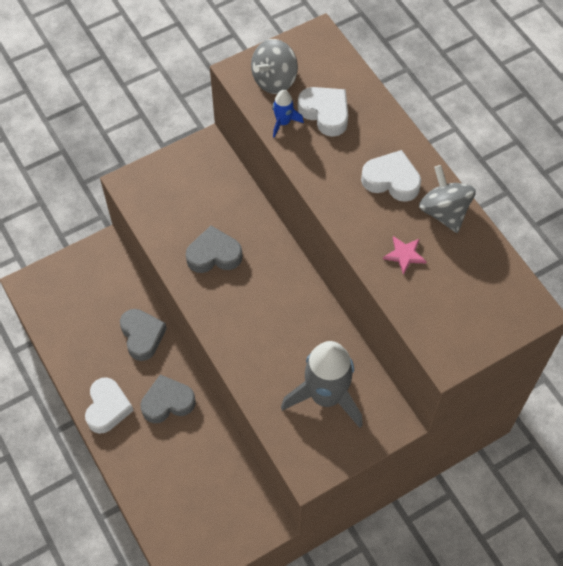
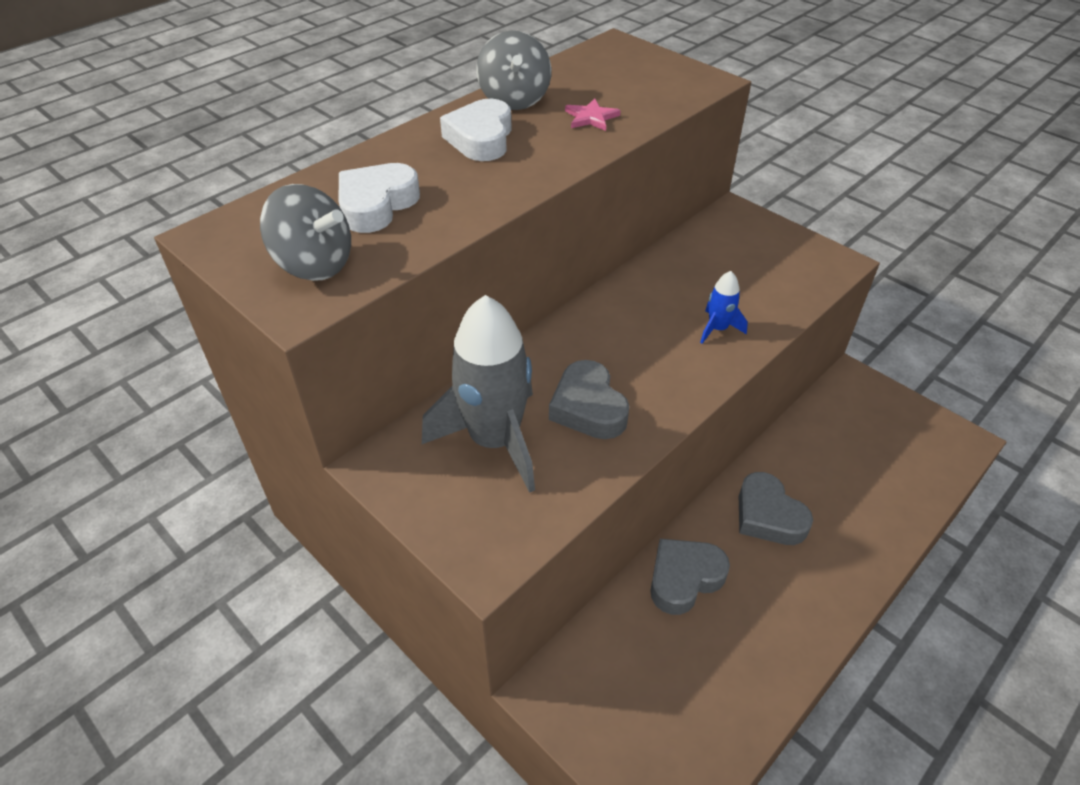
camera: 105 degrees left, 15 degrees down
(107, 408) = (819, 590): white heart -> none
(283, 122) = (404, 241): blue rocket -> blue rocket (717, 329)
(326, 396) = (738, 263): grey rocket -> grey rocket (494, 440)
(444, 212) = (514, 100): grey spinning top -> grey spinning top turned 60 degrees counterclockwise

